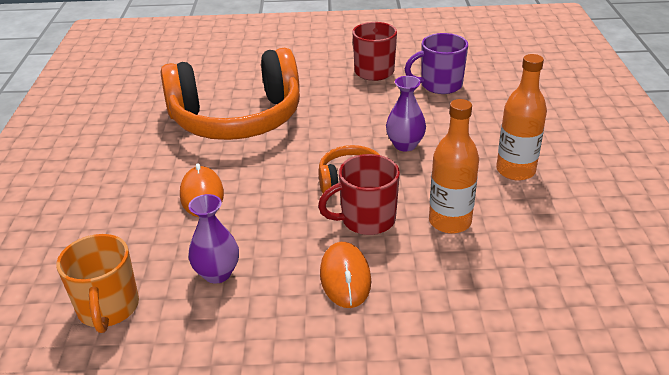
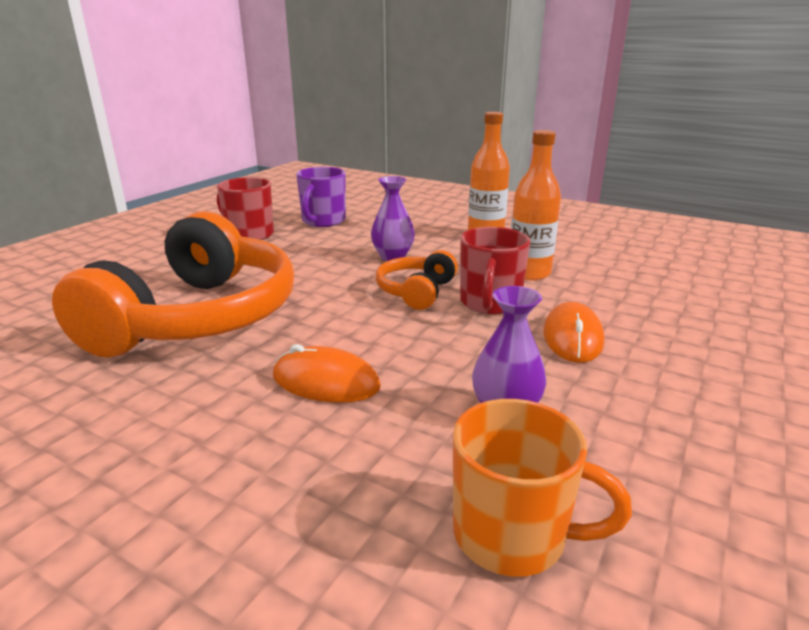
camera: 60 degrees left, 10 degrees down
(345, 277) = (572, 337): orange mouse -> orange mouse turned 75 degrees clockwise

